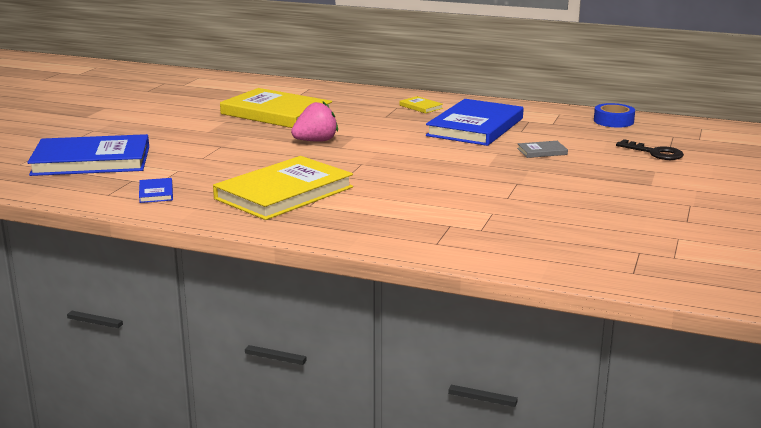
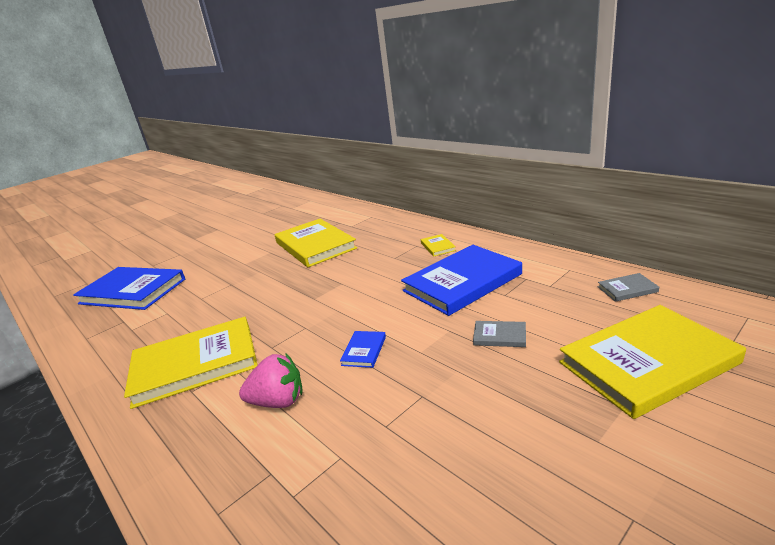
camera: 30 degrees right, 5 degrees up
(156, 193) = (115, 343): blue book -> blue book (364, 351)
(316, 141) = (304, 287): pink strawberry -> pink strawberry (278, 401)
(613, 121) = (627, 289): blue tape -> grey book
(655, 153) = (647, 363): black key -> yellow book

